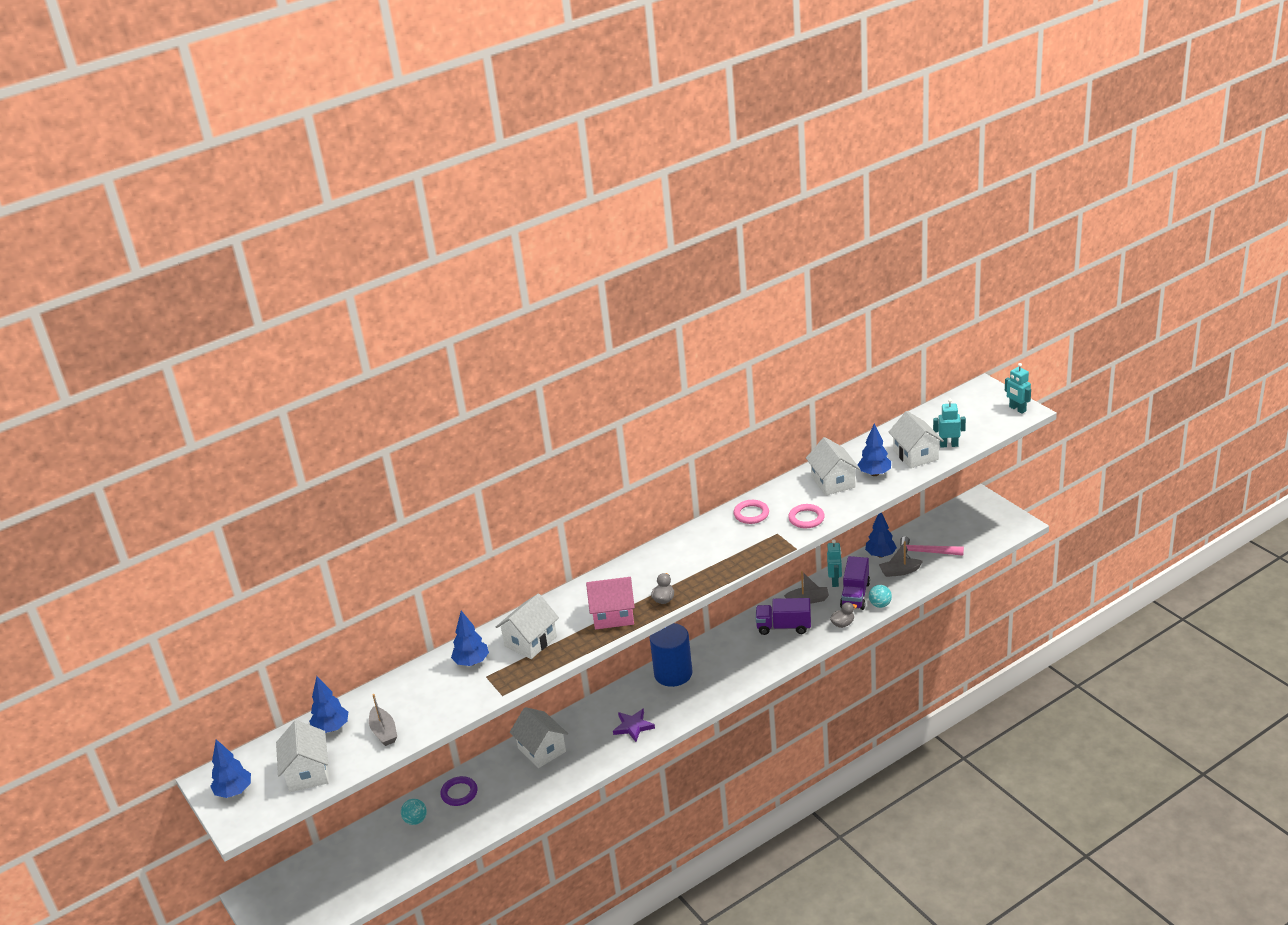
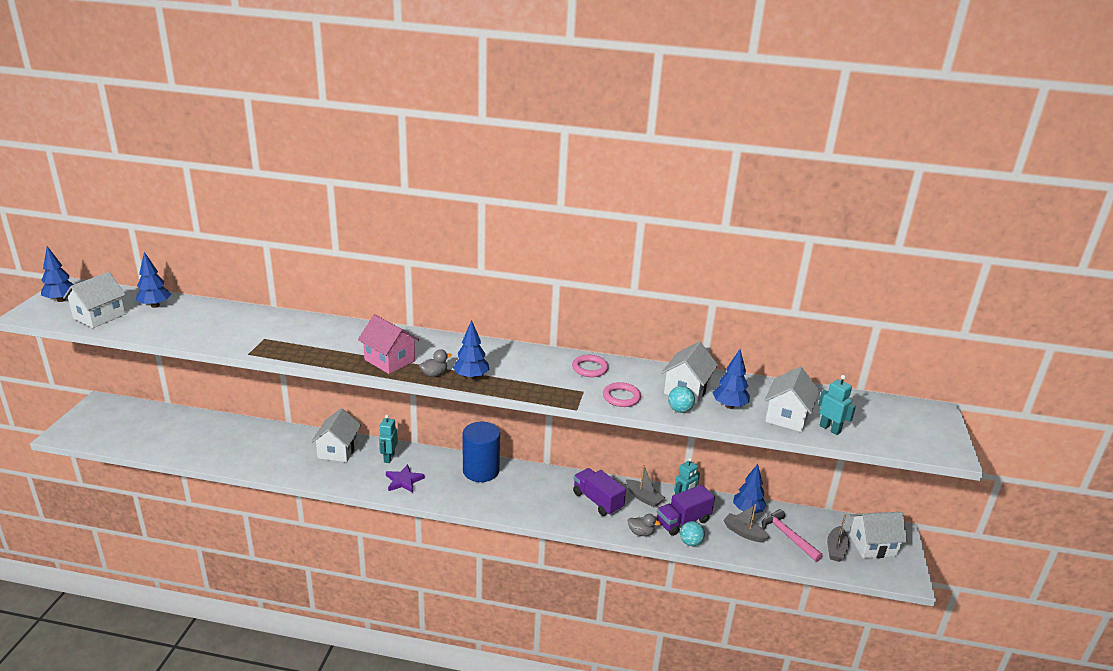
camera: 40 degrees right, 5 degrees down
(384, 732) = (166, 325): grey boat -> grey boat (836, 549)
(416, 820) = (219, 431): turquoise ball -> turquoise ball (679, 410)
(459, 793) = (261, 436): purple ring -> none
(471, 662) = (275, 326): blue tree -> blue tree (471, 377)
(530, 641) = (322, 339): white house -> white house (872, 545)
(1017, 409) = (944, 446): turquoise robot -> turquoise robot (389, 457)

